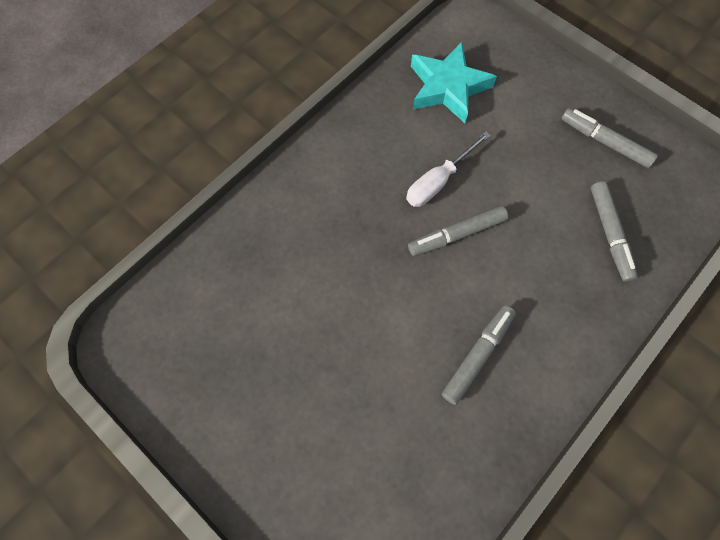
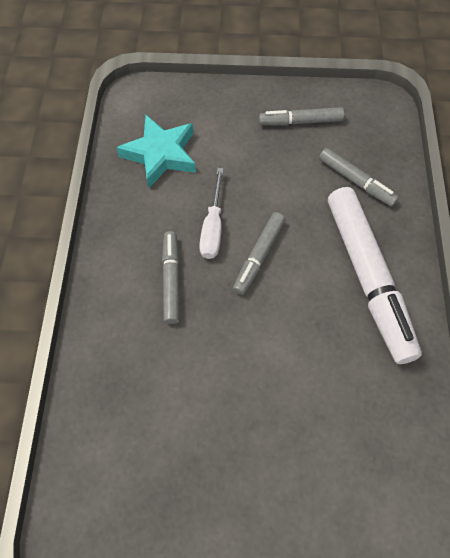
camera: 40 degrees left, 5 degrees down
(477, 355) = (346, 330): grey marker -> grey marker (171, 280)
(540, 327) = (367, 277): none -> white marker

